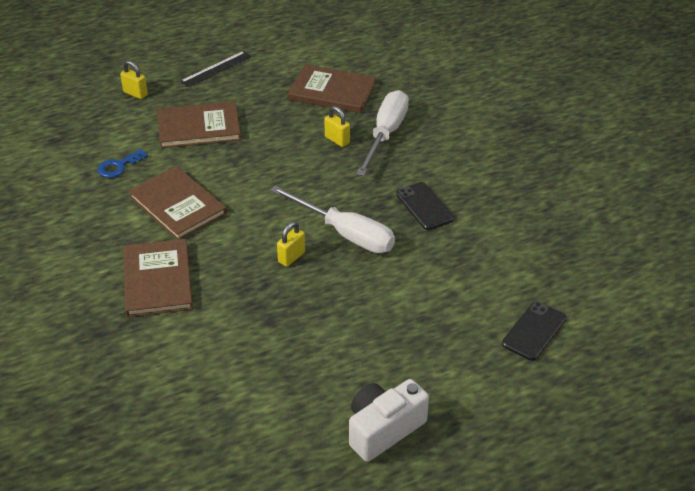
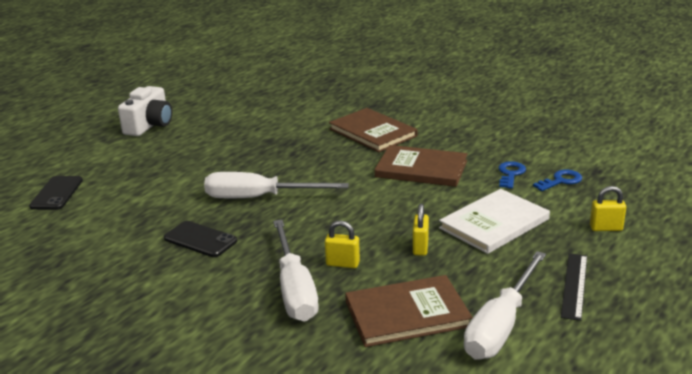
camera: 150 degrees right, 15 degrees down
(95, 142) = (561, 181): none -> blue key
(199, 127) = (494, 224): brown book -> white book
(288, 65) = (500, 325): none -> white screwdriver
(291, 257) = (289, 171): yellow padlock -> yellow padlock (420, 247)

